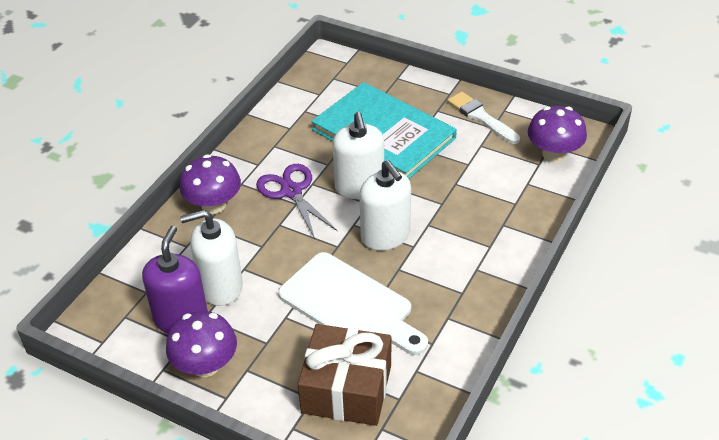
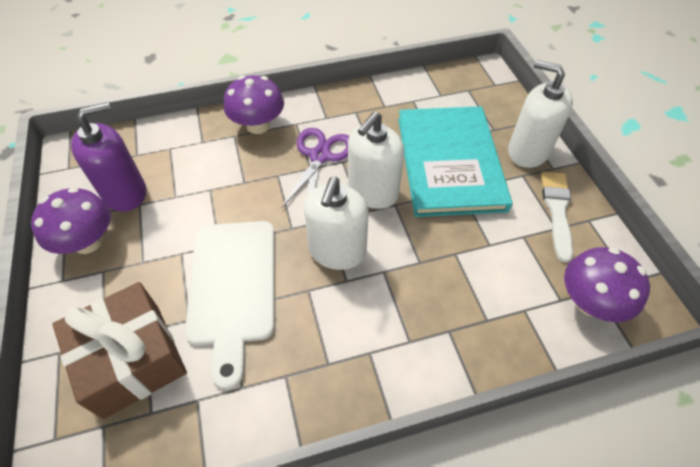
camera: 45 degrees right, 10 degrees up
(220, 287) = (178, 190): white soap dispenser -> white soap dispenser (528, 151)

